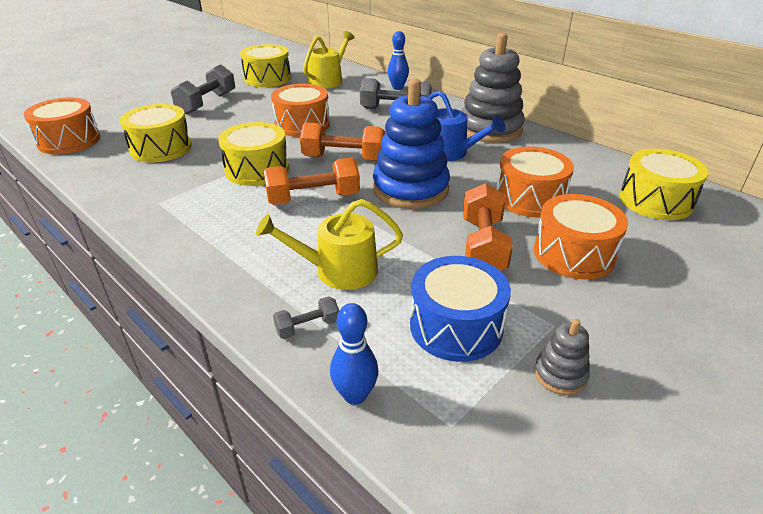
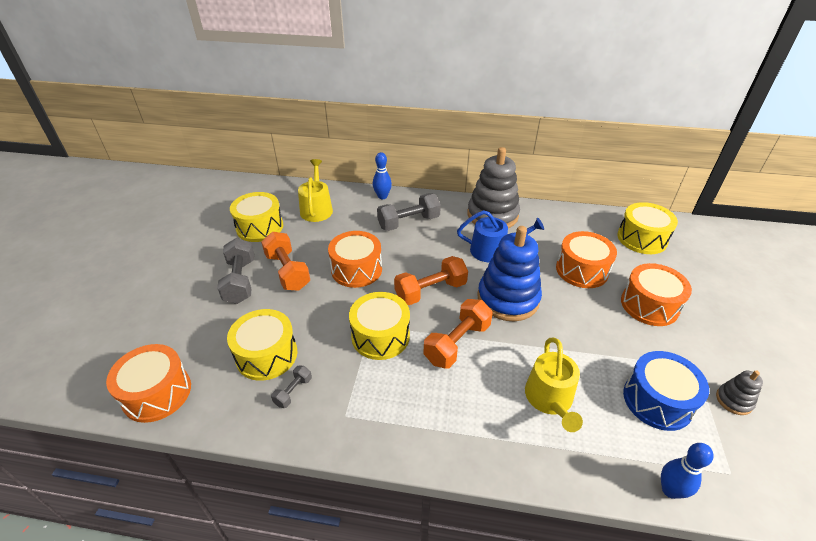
camera: 35 degrees left, 5 degrees up
(307, 327) = (588, 459): grey dumbbell -> grey dumbbell (293, 391)
(338, 270) = (550, 399): yellow watering can -> yellow watering can turned 45 degrees counterclockwise
(483, 246) = (601, 326): orange dumbbell -> orange dumbbell (287, 271)

